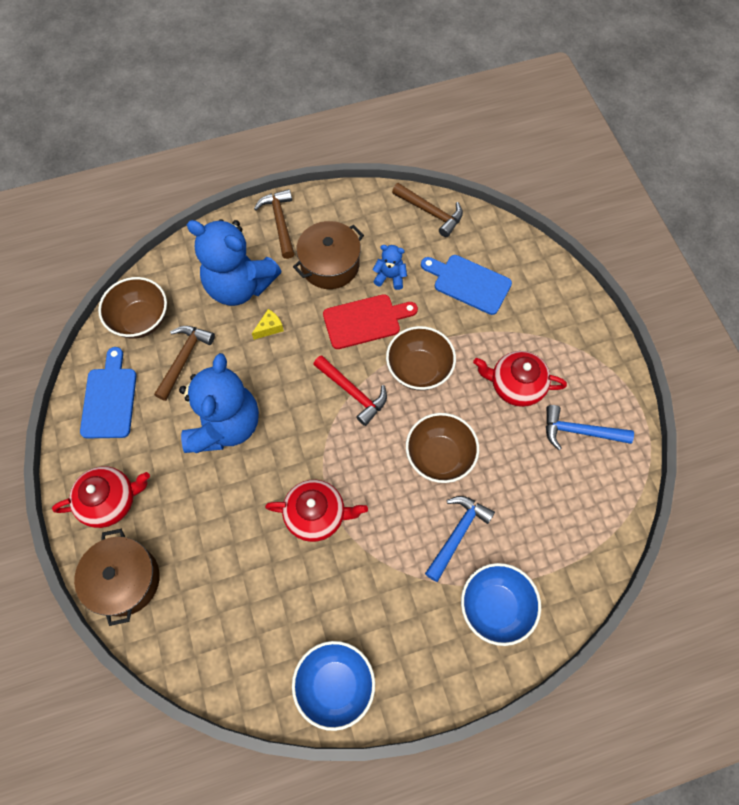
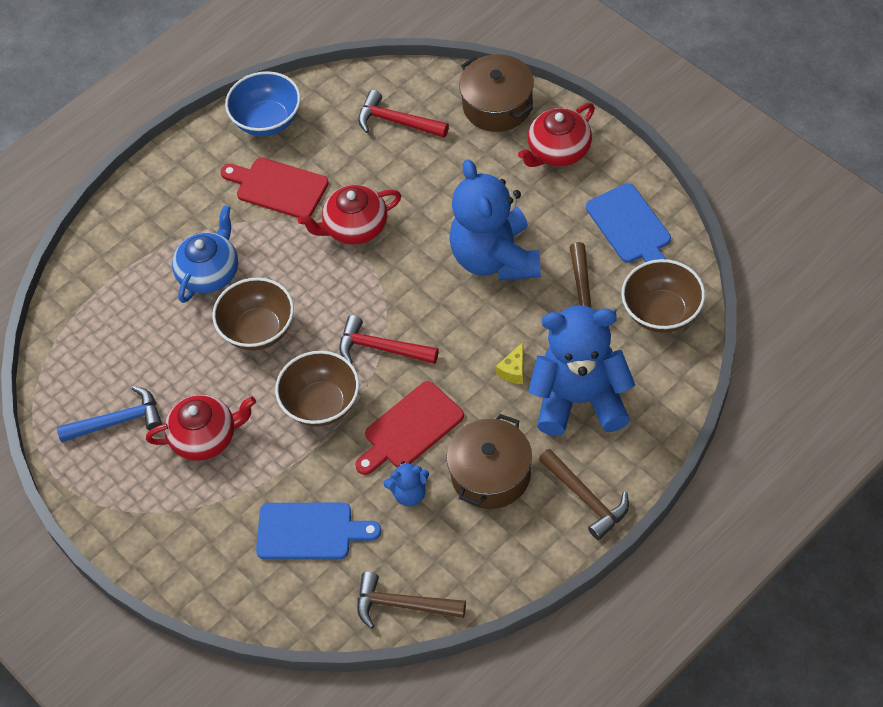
camera: 160 degrees right, 10 degrees down
(220, 613) = (397, 122): none -> red hammer
(361, 595) = (278, 188): none -> red cutting board
(457, 533) = (210, 273): blue hammer -> blue teapot
(495, 607) = (150, 233): blue bowl -> none

